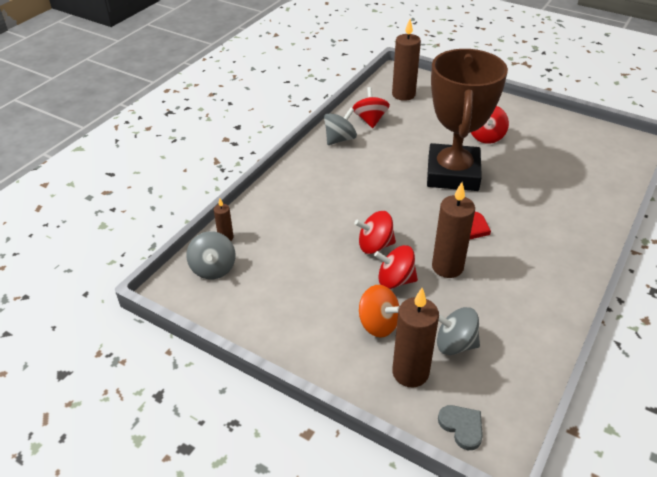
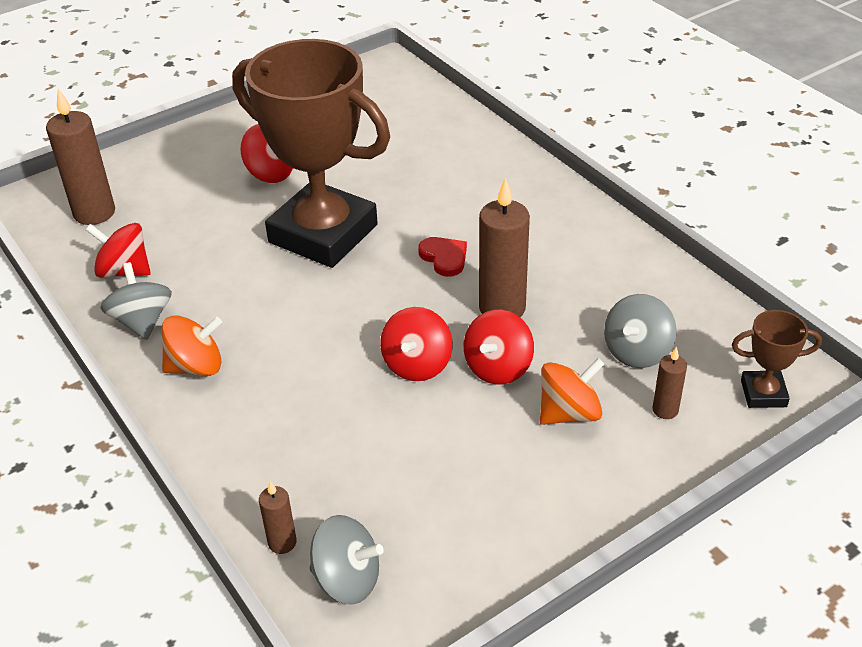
camera: 65 degrees left, 0 degrees up
(321, 167) = (196, 366): none -> orange spinning top
(410, 372) = (665, 410): brown candle -> brown candle, size x0.51
(462, 427) = (763, 393): grey heart -> brown trophy

